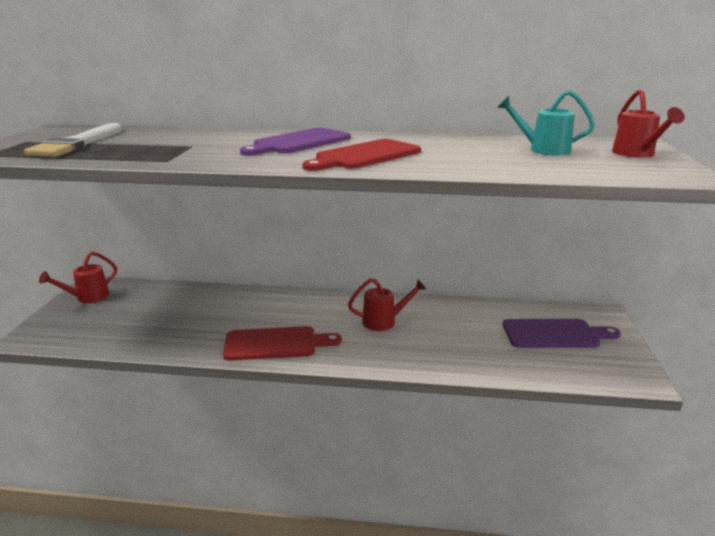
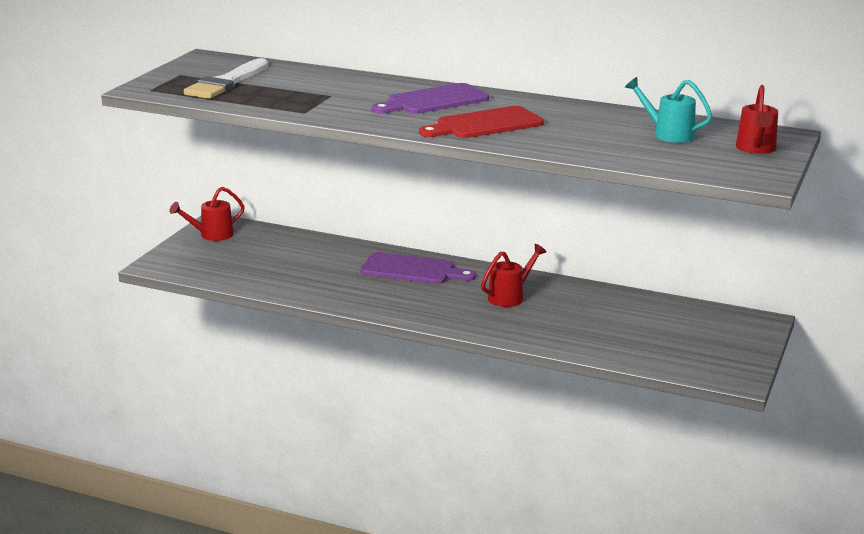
camera: 15 degrees right, 0 degrees up
(275, 344) = (389, 301): red cutting board -> none
(384, 321) = (509, 297): red watering can -> red watering can turned 45 degrees counterclockwise
(554, 334) = (686, 332): purple cutting board -> purple cutting board (412, 270)

